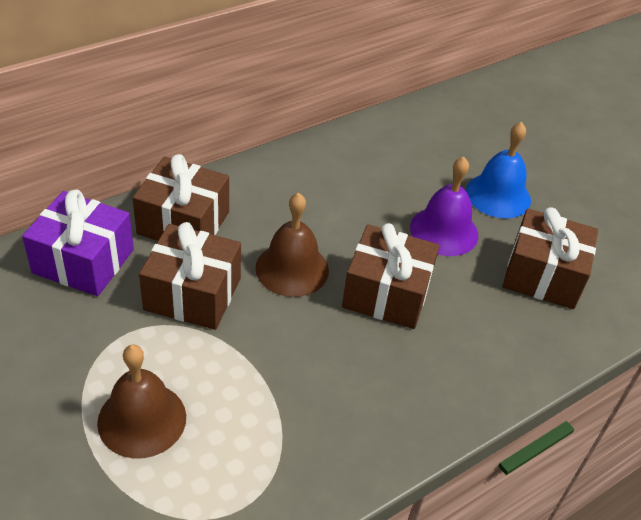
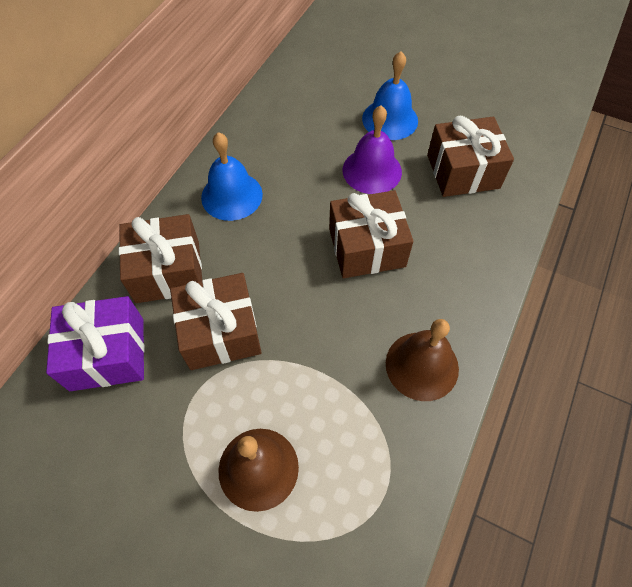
camera: 25 degrees left, 15 degrees up
(288, 190) = (232, 195): none -> blue bell
(292, 269) = (283, 265): brown bell -> brown bell (422, 365)

